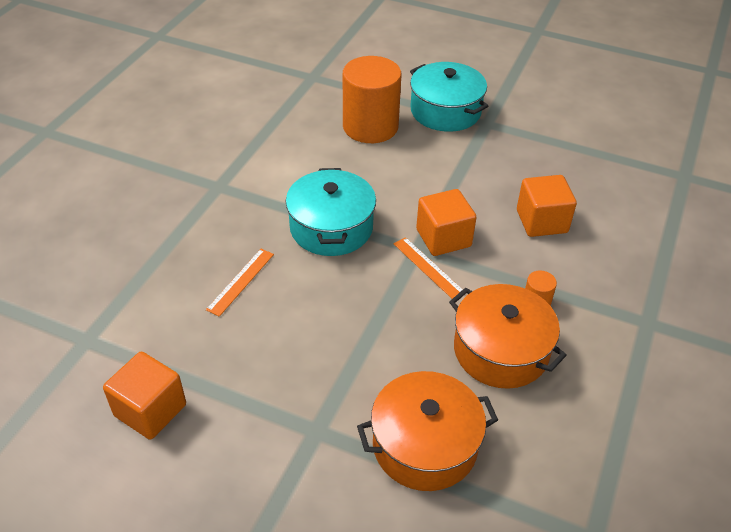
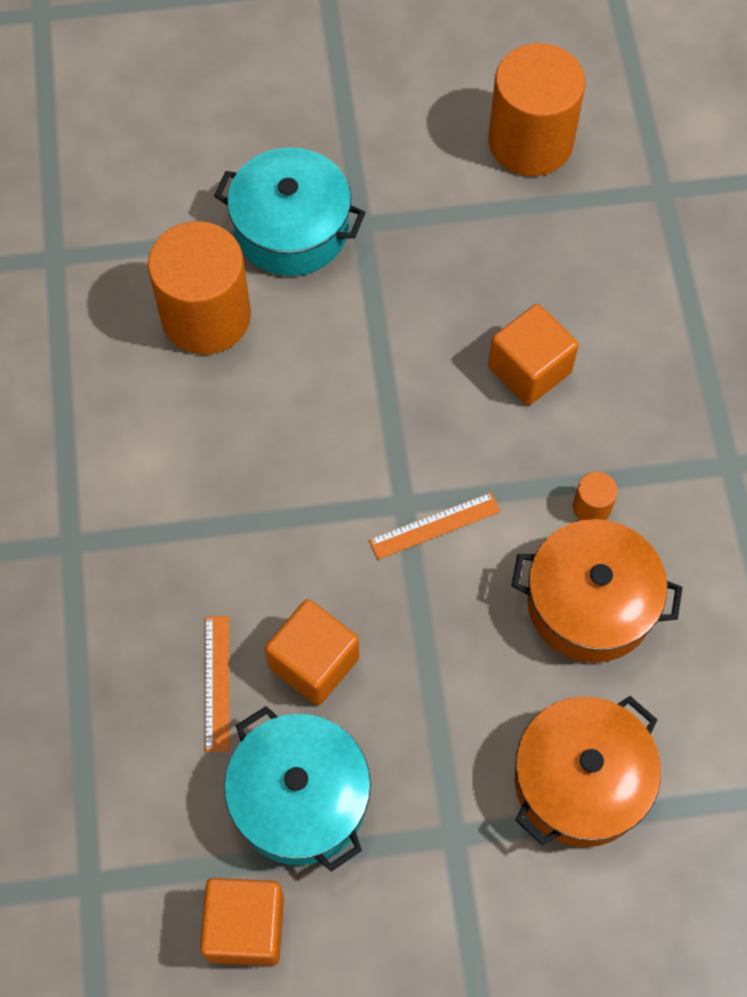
camera: 30 degrees left, 20 degrees up
(331, 228) = (273, 529): turquoise pot -> turquoise pot (300, 798)
(428, 267) = (435, 526): orange ruler -> orange ruler turned 45 degrees counterclockwise
(443, 238) = (425, 466): orange cube -> orange cube (314, 662)
(612, 126) = (530, 142): none -> orange cylinder

